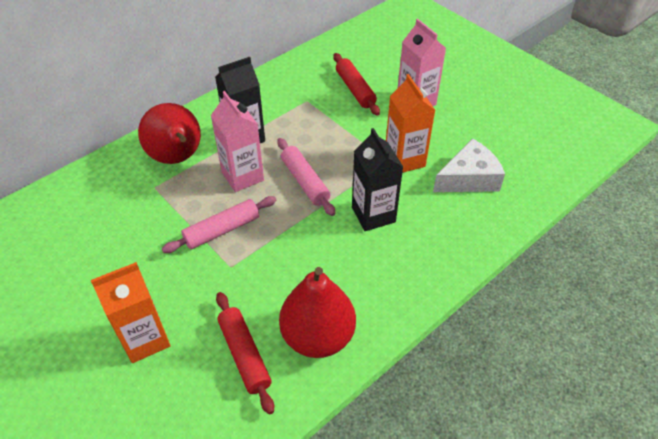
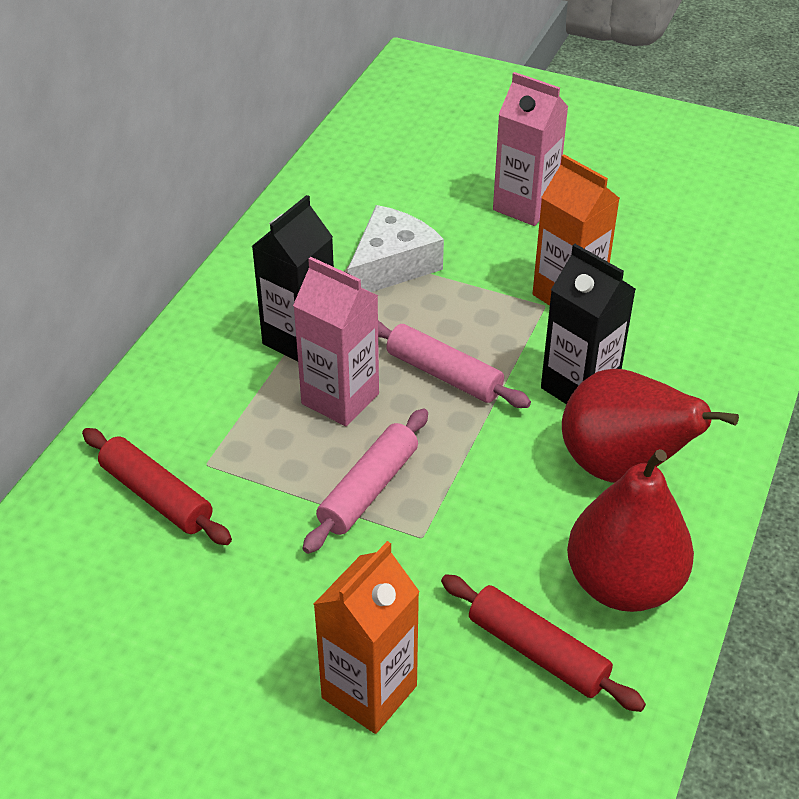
camera: 25 degrees left, 5 degrees down
(177, 158) = (210, 406): red pear -> red pear (621, 467)
(355, 89) = (421, 214): red rolling pin -> red rolling pin (157, 496)
(469, 178) = (676, 292): white cheese -> white cheese (392, 265)

